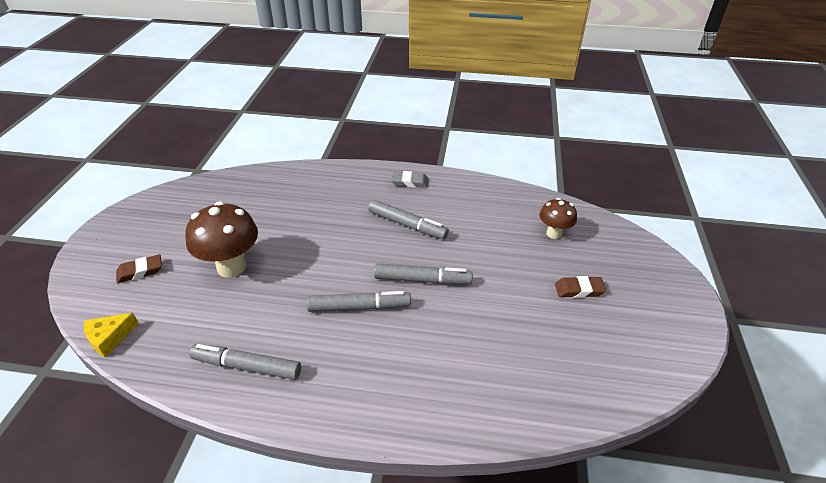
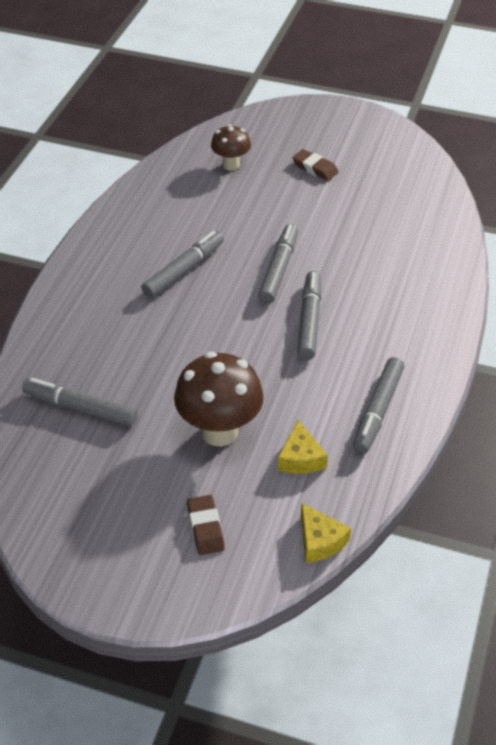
camera: 80 degrees left, 5 degrees up
(198, 317) = (300, 458): none -> yellow cheese
(259, 198) = (80, 408): none -> grey marker
(409, 182) = (99, 258): grey eraser -> none
(579, 290) = (315, 168): brown eraser -> brown eraser turned 60 degrees counterclockwise

